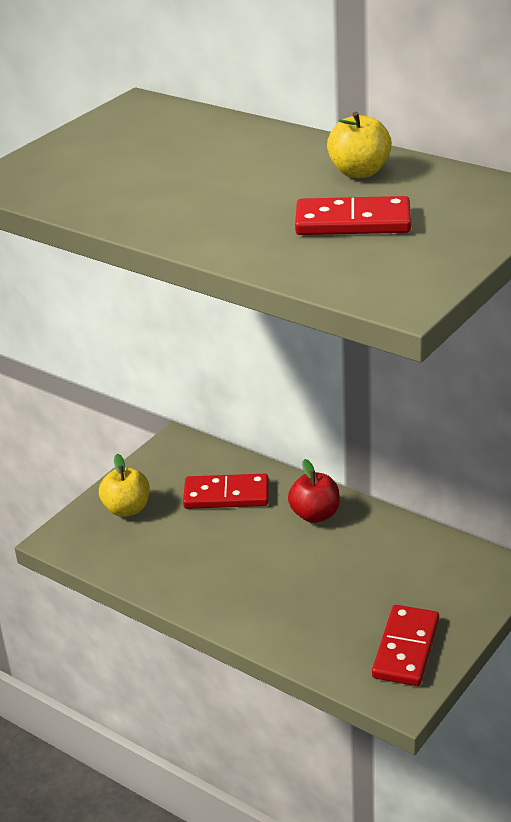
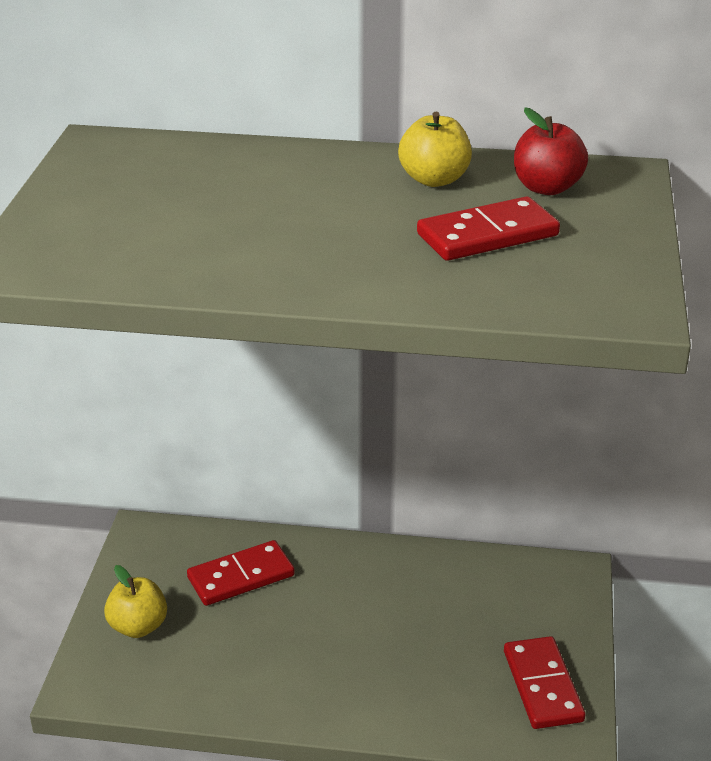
camera: 30 degrees left, 0 degrees up
(315, 515) = (351, 570): red apple -> red apple (547, 188)

